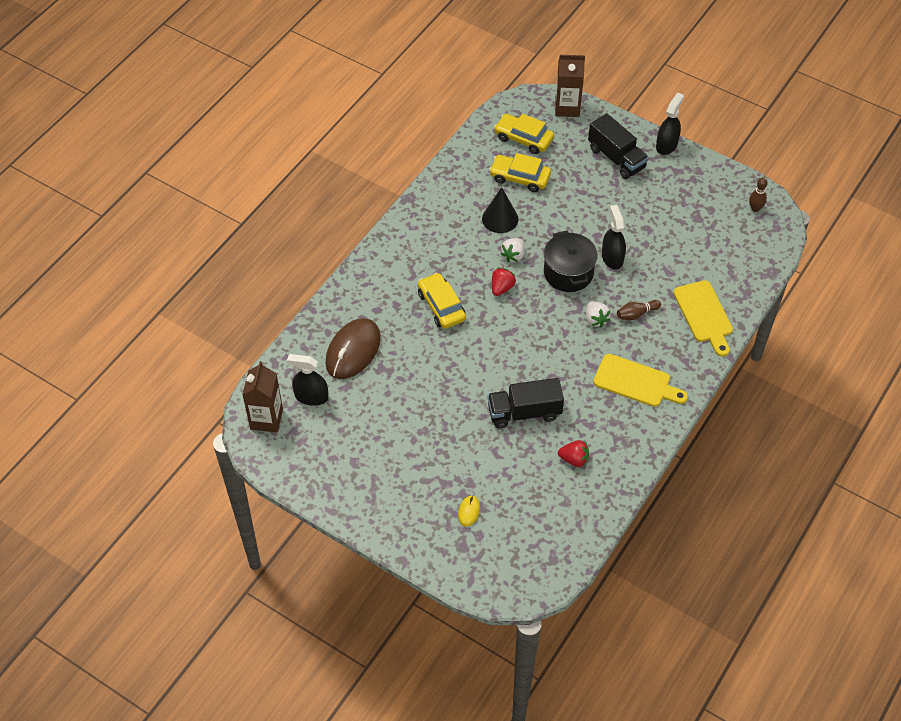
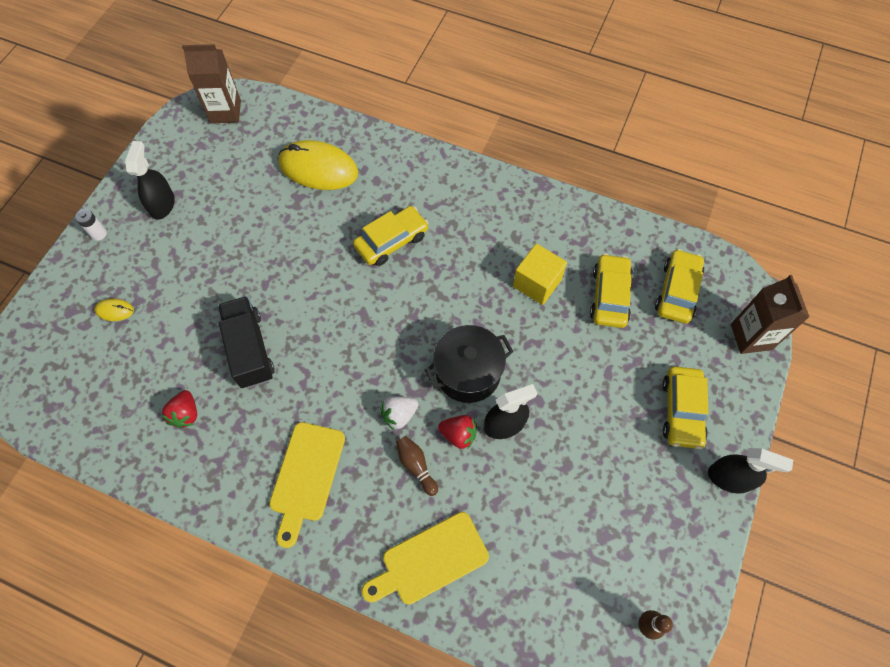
camera: 80 degrees right, 10 degrees up
(311, 396) = (255, 143): black spray bottle -> black spray bottle (162, 204)
(353, 350) = (318, 168): brown mouse -> yellow mouse
(384, 525) = (99, 234): none -> white battery
(500, 218) = (537, 283): black cone -> yellow cube
(502, 288) = (430, 300): red strawberry -> red strawberry (458, 435)
(513, 255) = (482, 306): white strawberry -> none
(616, 158) = (682, 411): black truck -> yellow car

